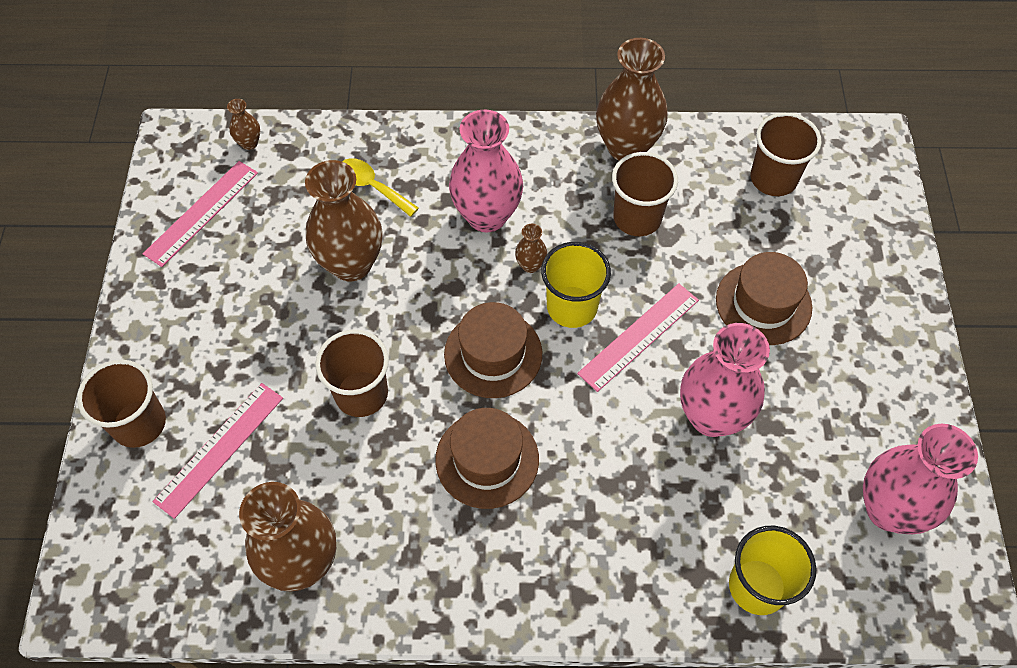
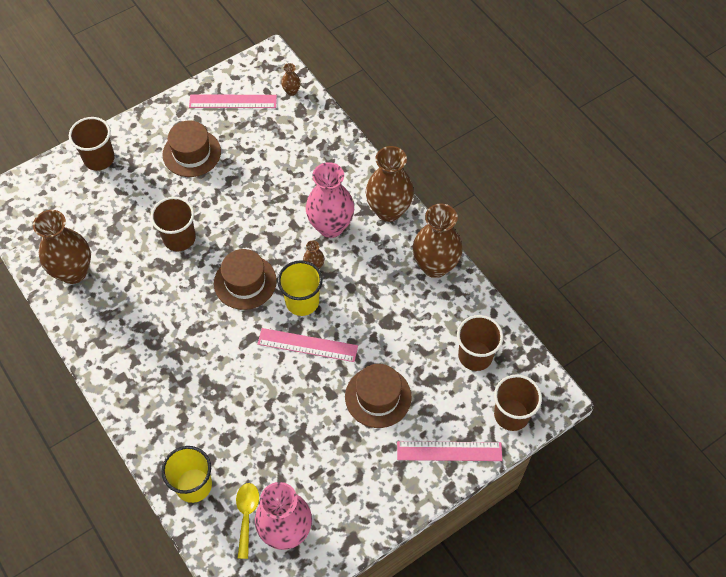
camera: 55 degrees right, 0 degrees up
(219, 448) = (108, 199): pink ruler -> pink ruler (449, 451)
(351, 264) = (252, 185): brown vase -> brown vase (389, 210)
(372, 186) = (307, 162): yellow spoon -> yellow spoon (246, 515)
(487, 459) = (181, 316): brown hat -> brown hat (191, 153)
(637, 218) = (388, 300): brown cup -> brown cup (511, 414)
(711, 416) = (282, 409): pink vase -> none

